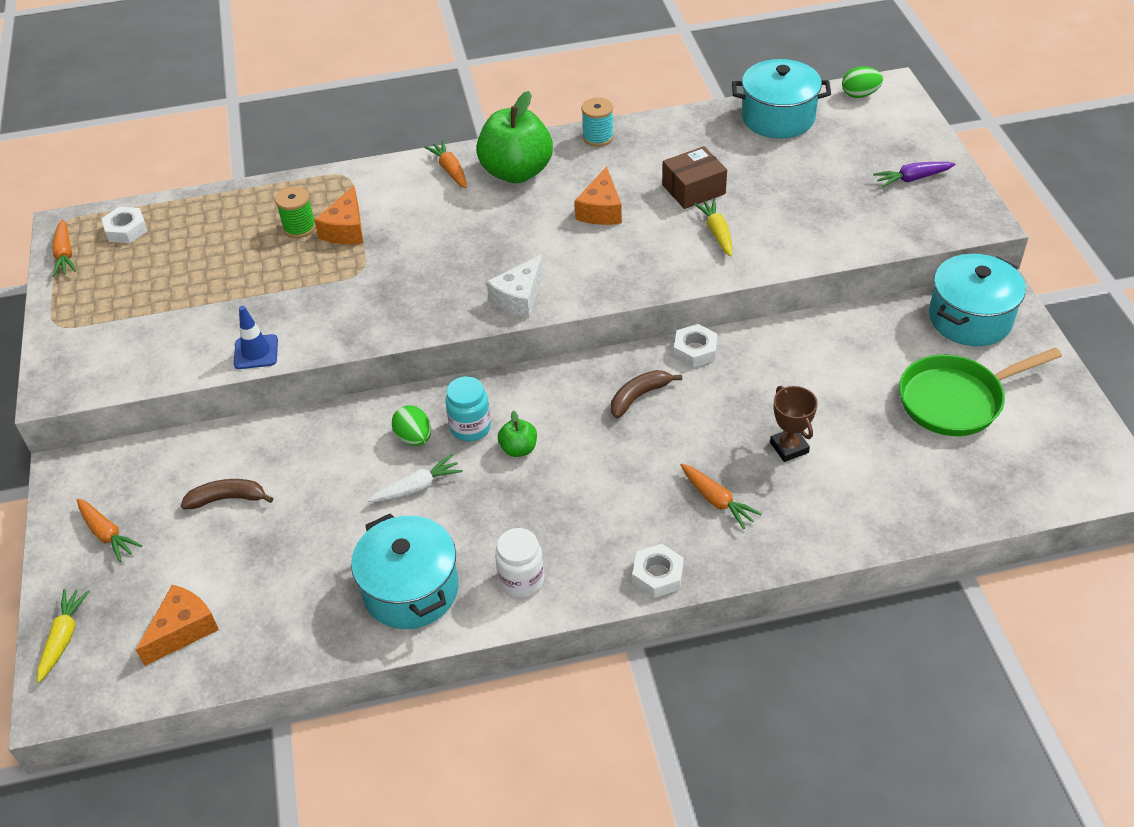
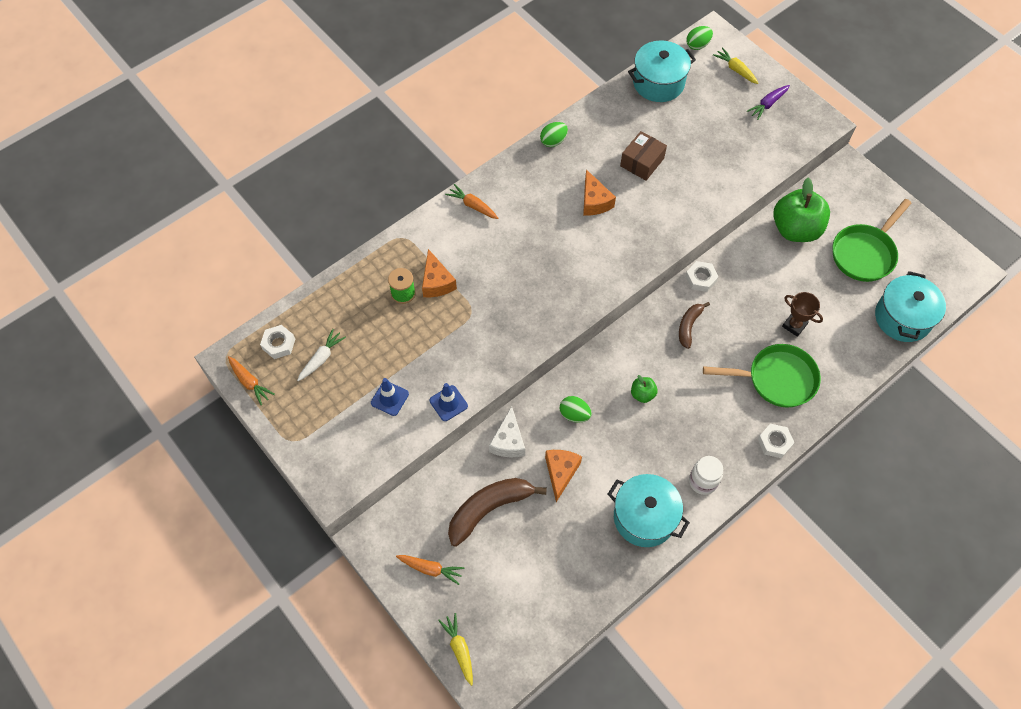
camera: 30 degrees left, 15 degrees up
(183, 630) = (529, 608): orange cheese -> orange cheese (561, 472)
(195, 323) = (389, 398): none -> blue traffic cone
(227, 499) = (489, 509): brown banana -> brown banana, size x1.75
(417, 487) = (600, 448): white carrot -> white carrot (321, 358)
(470, 427) = (603, 392): turquoise jar -> none
(516, 172) = (519, 190): green apple -> green apple (795, 229)
(519, 298) = (589, 291): white cheese -> white cheese (508, 441)
(598, 137) = (553, 141): turquoise spool -> green egg
(716, 232) = (677, 191): yellow carrot -> yellow carrot (735, 69)
(717, 501) = (776, 379): orange carrot -> green pan
(970, 318) = (841, 191): turquoise pot -> turquoise pot (902, 318)

